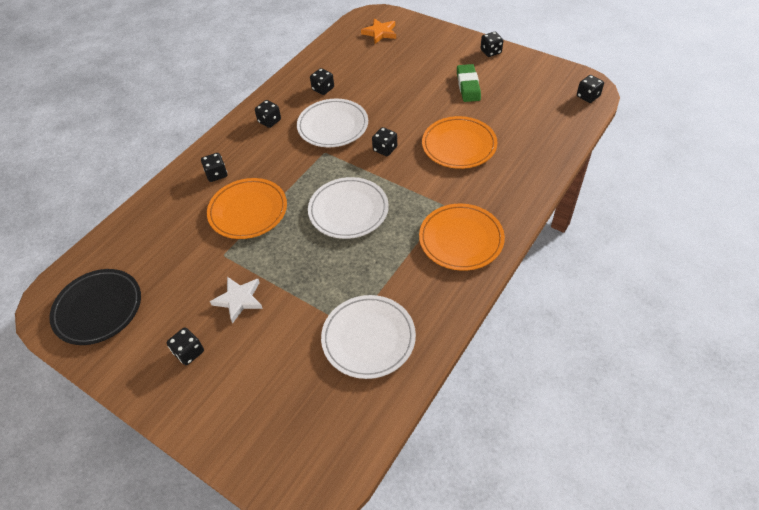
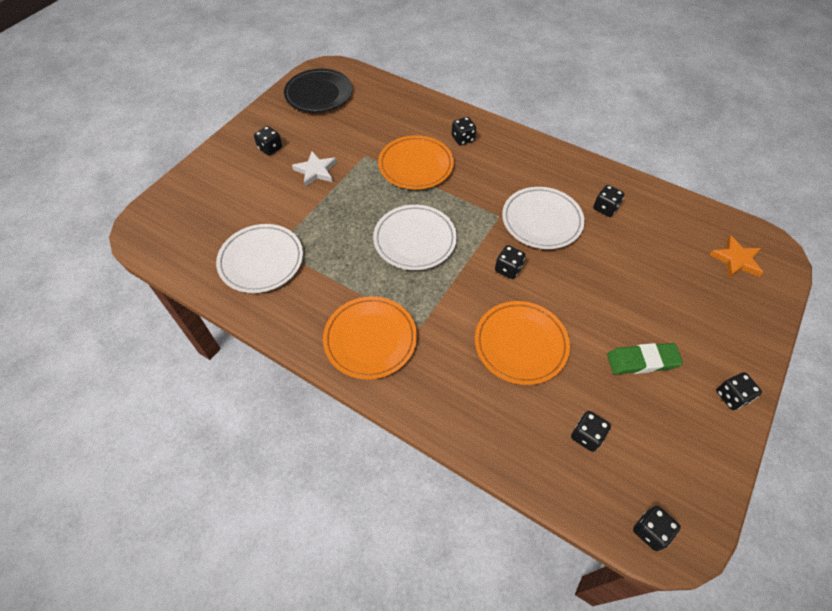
camera: 85 degrees right, 5 degrees up
(269, 121) = (543, 168): black dice -> black dice (586, 436)

